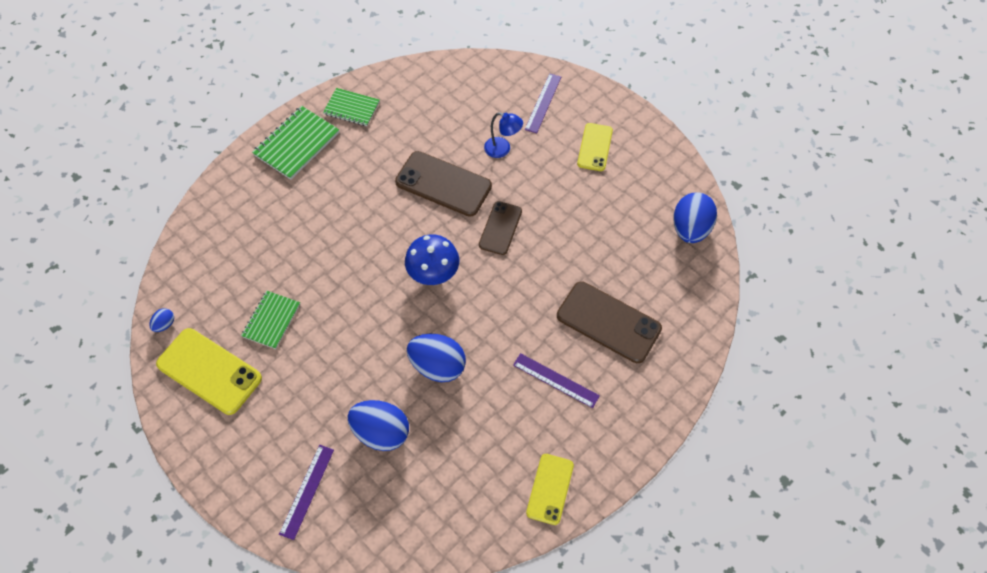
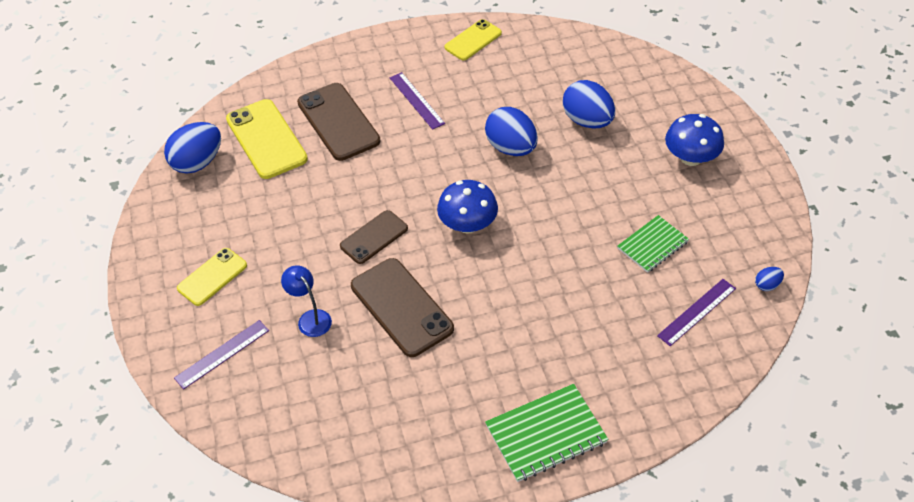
camera: 150 degrees left, 10 degrees down
(209, 371) = (730, 224): yellow phone -> yellow phone (266, 139)
(265, 432) = (691, 157): none -> blue mushroom
(307, 491) = (669, 106): purple ruler -> purple ruler (697, 312)
(351, 108) = (453, 454): green notebook -> none

